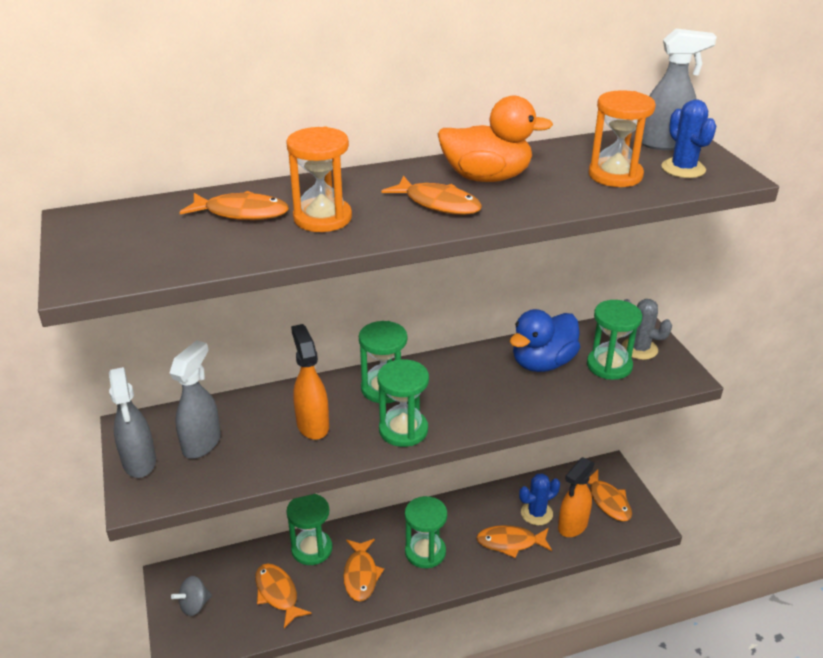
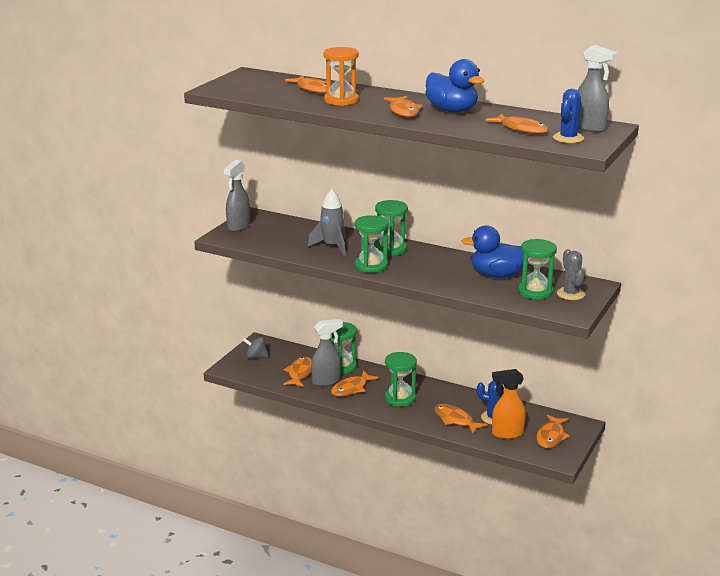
camera: 45 degrees right, 10 degrees down
(202, 443) = (273, 232): grey spray bottle -> grey spray bottle (326, 381)
(312, 425) = (332, 246): orange spray bottle -> grey rocket
(486, 177) = (452, 111): orange duck -> blue duck
(615, 175) = (521, 129): orange hourglass -> orange fish

